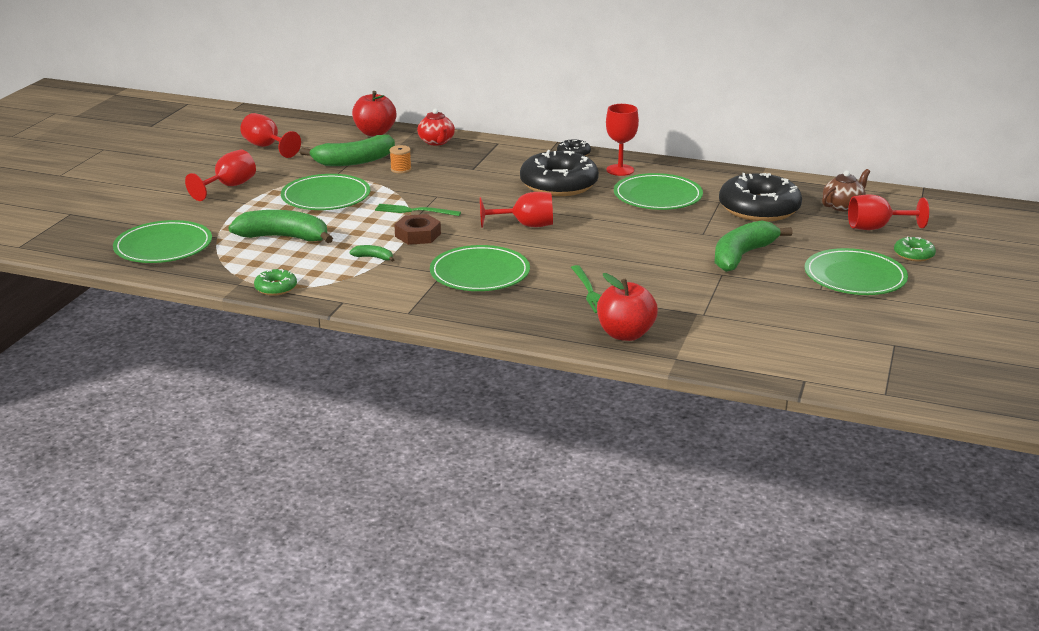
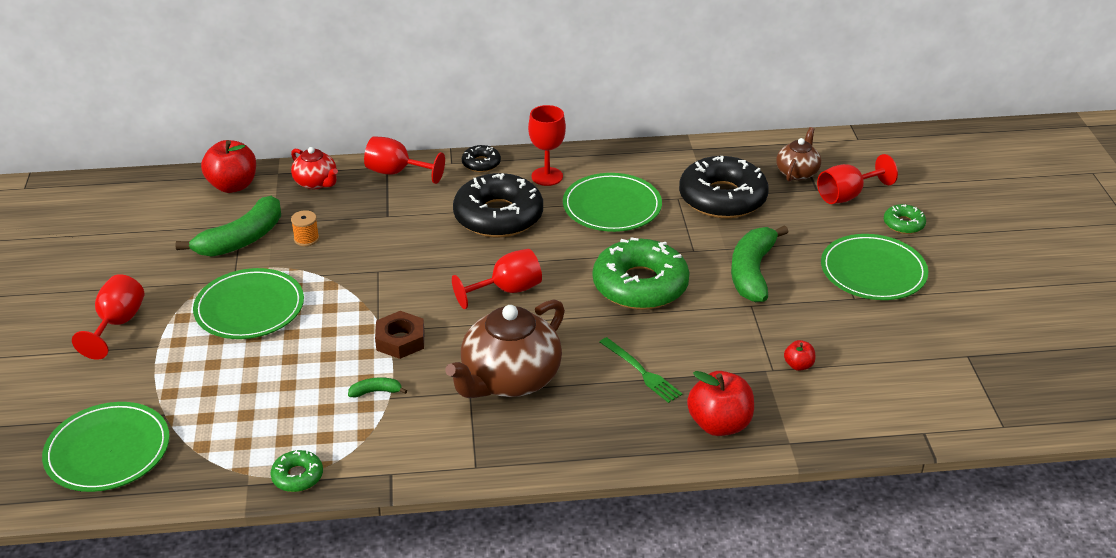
camera: 25 degrees left, 10 degrees up
(267, 147) = (116, 243): red goblet -> red goblet (396, 172)
(284, 237) = (247, 390): green banana -> none
(414, 211) = (369, 302): green fork -> none
(480, 273) = (509, 379): green plate -> brown teapot
(637, 244) = (640, 285): none -> green donut
(729, 316) = (798, 365): none -> red apple

